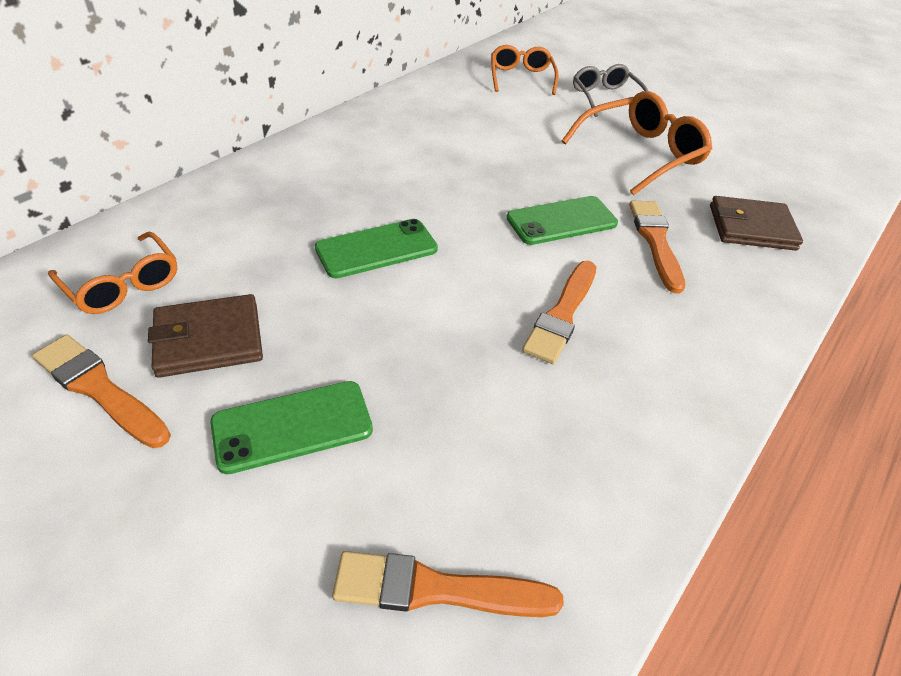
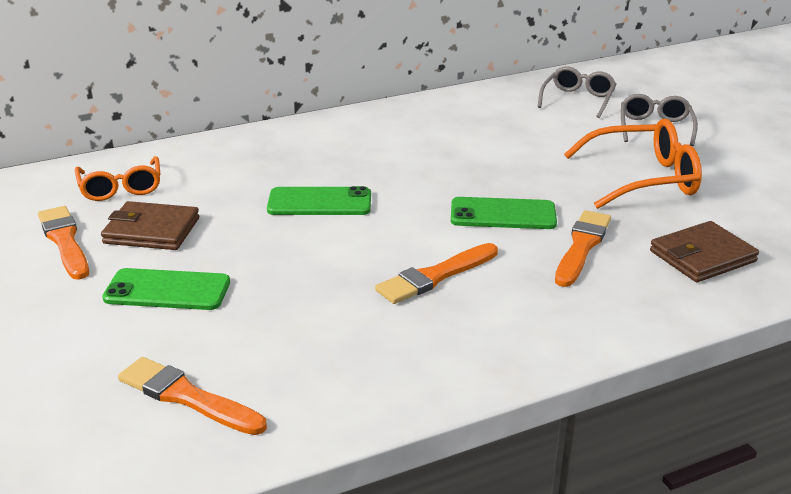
camera: 30 degrees right, 15 degrees down
(521, 78) = (578, 100): orange glasses -> grey glasses
(751, 227) = (702, 256): brown wallet -> brown wallet turned 60 degrees counterclockwise

